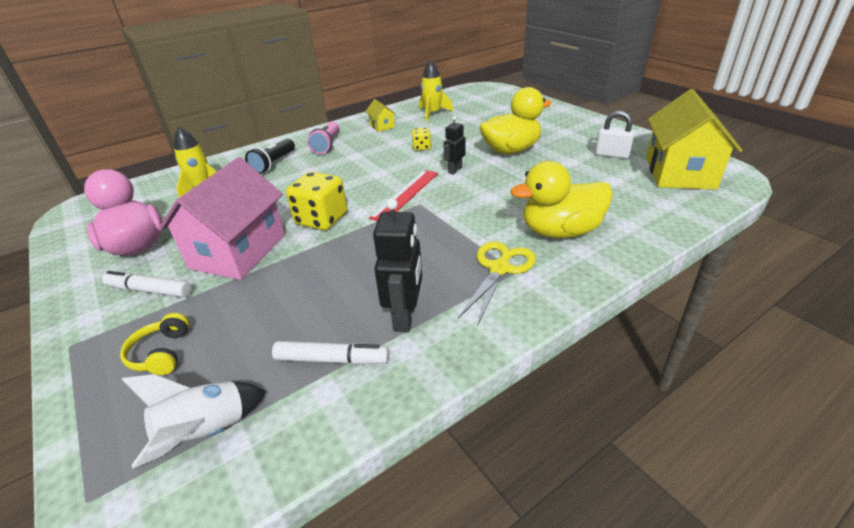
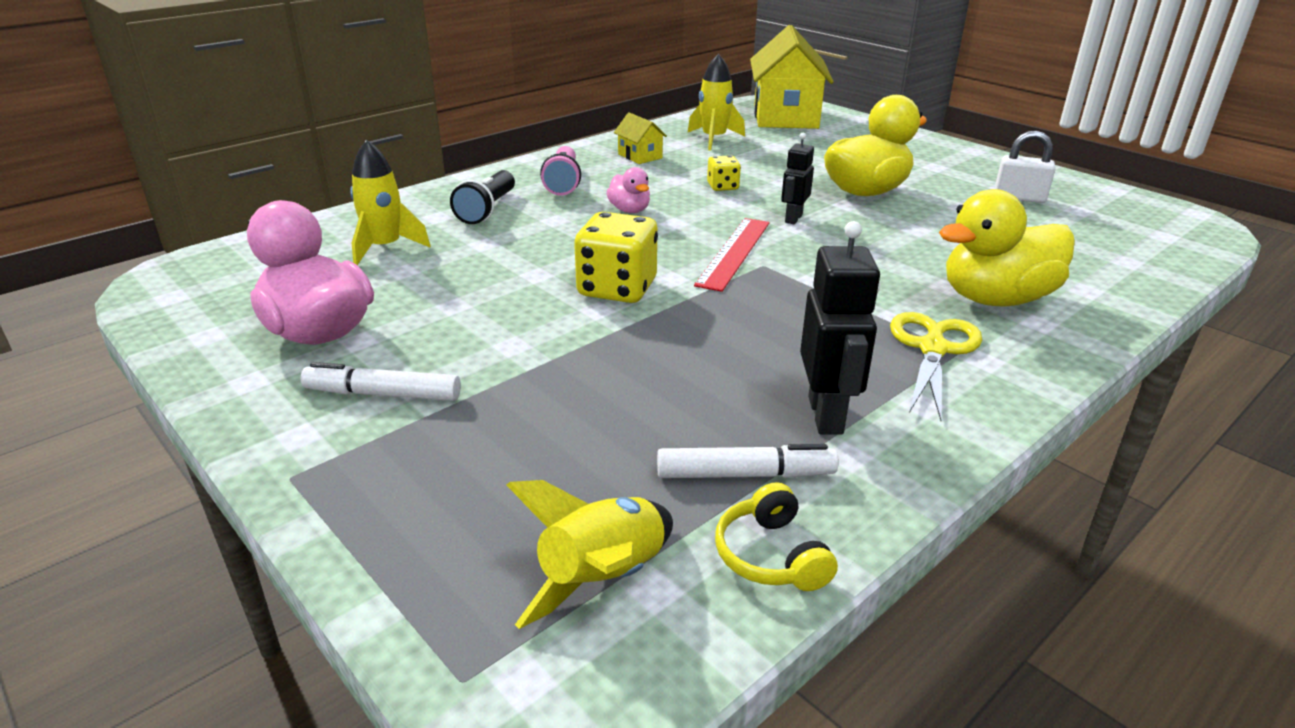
camera: 10 degrees left, 5 degrees down
(161, 353) = (461, 479): yellow headphones -> yellow headphones (771, 555)
(206, 433) = (603, 579): white rocket -> yellow rocket
(238, 251) = (503, 336): pink house -> none
(357, 164) = (629, 210): none -> pink duck
(679, 173) = (1126, 221): yellow house -> yellow house (785, 116)

